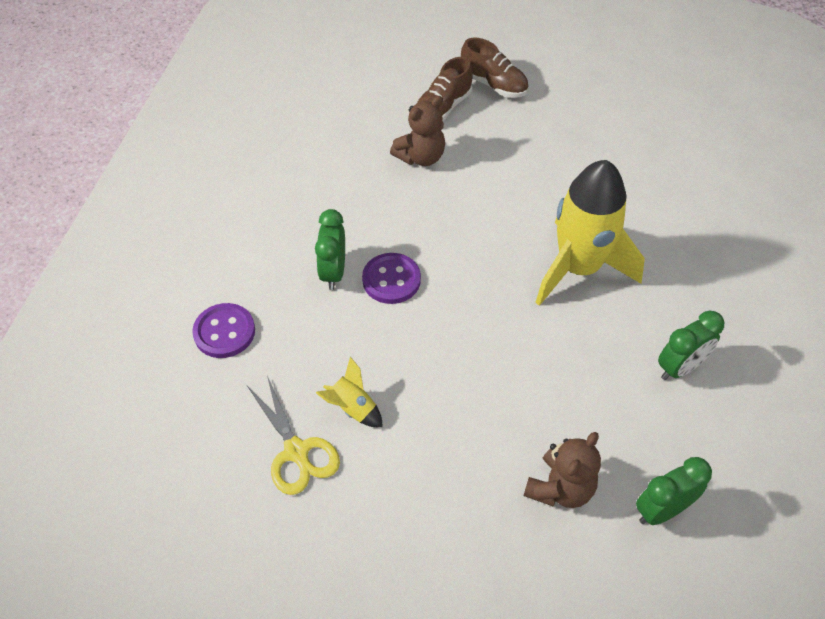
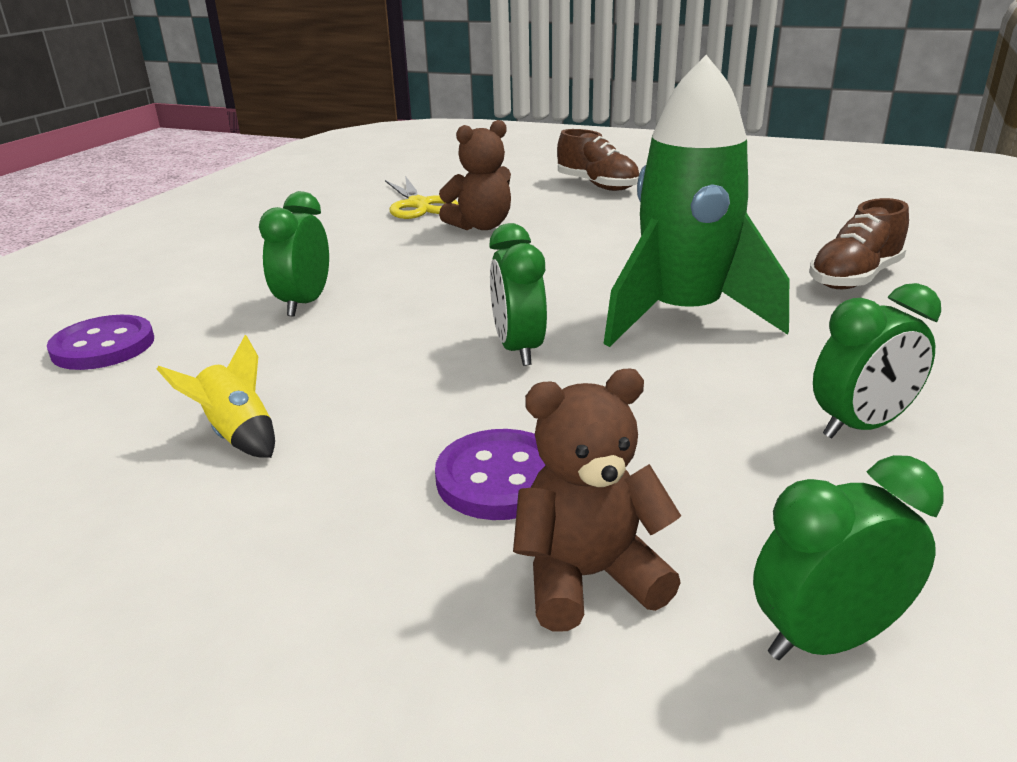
camera: 10 degrees right, 25 degrees down
(297, 452) = (100, 480): yellow scissors -> yellow scissors (419, 205)
(391, 280) = (385, 313): purple button -> purple button (500, 478)
(443, 108) = (526, 197): brown shoe -> brown shoe (854, 278)
(486, 313) = (518, 349): none -> green clock
(560, 488) = (588, 577): brown teddy bear -> brown teddy bear turned 150 degrees counterclockwise
(578, 268) = (683, 316): yellow rocket -> green rocket

